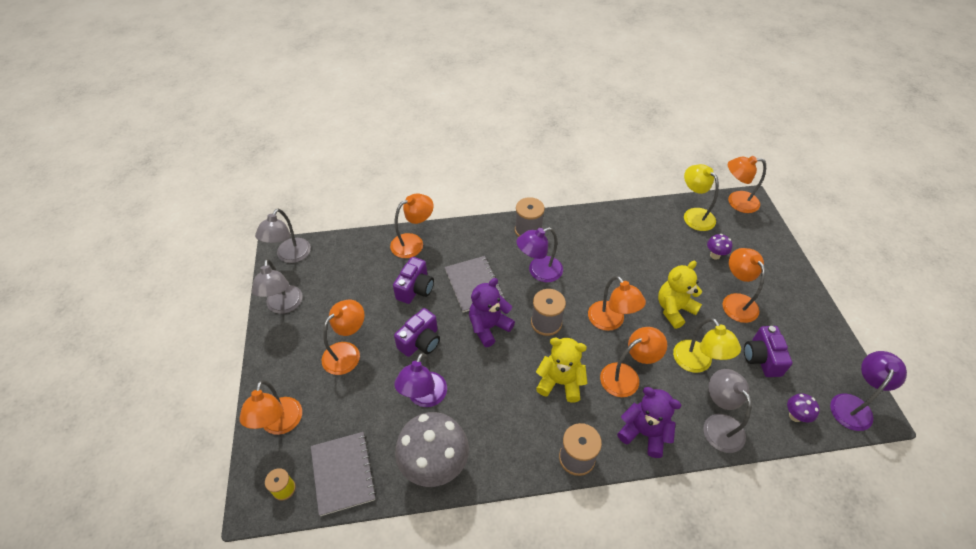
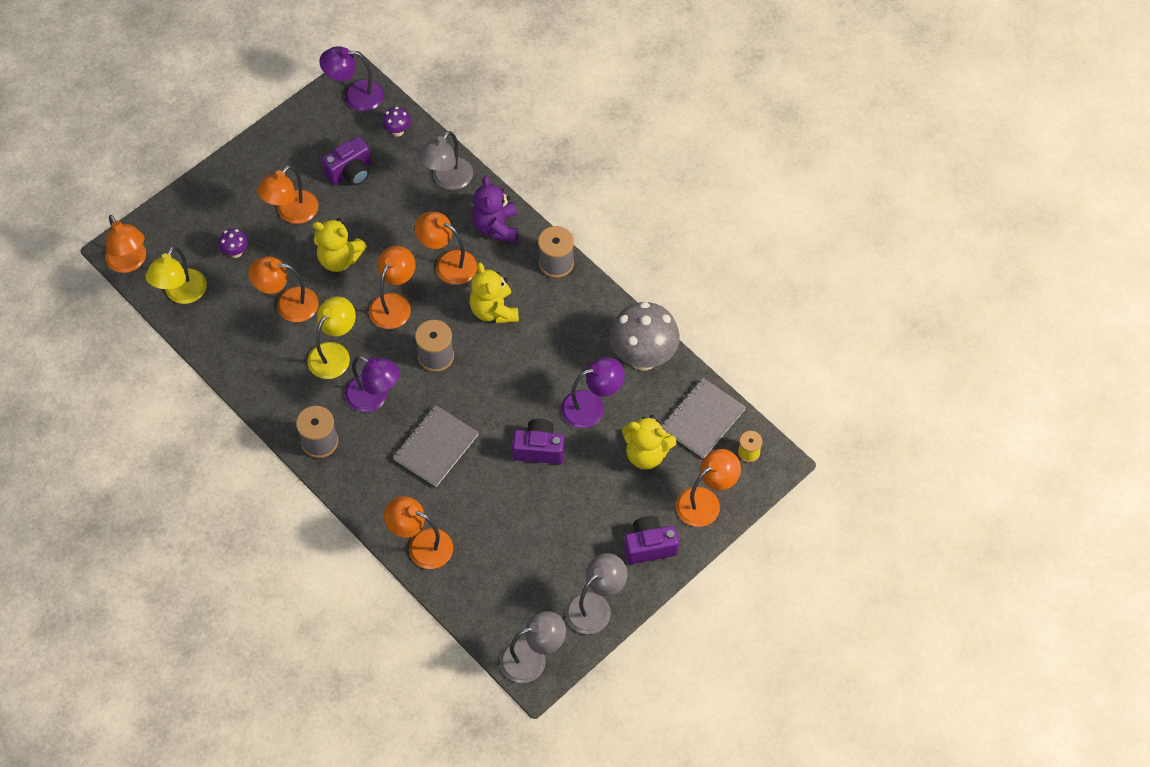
camera: 125 degrees left, 10 degrees up
(347, 352) = (598, 504): orange lamp -> orange lamp (288, 304)
(354, 409) = (646, 454): none -> yellow teddy bear
(415, 289) = (481, 498): purple camera -> purple camera (649, 546)
(488, 327) = (478, 402): purple teddy bear -> none
(697, 363) = (393, 217): yellow lamp -> yellow lamp (334, 353)

